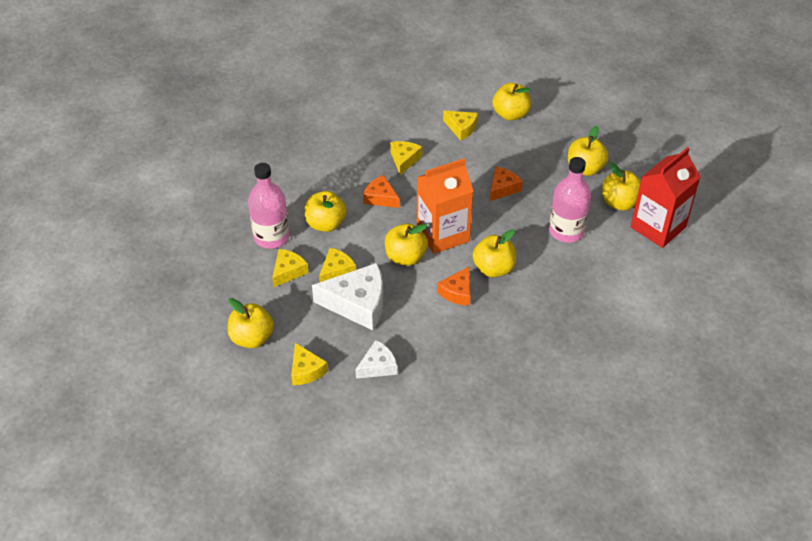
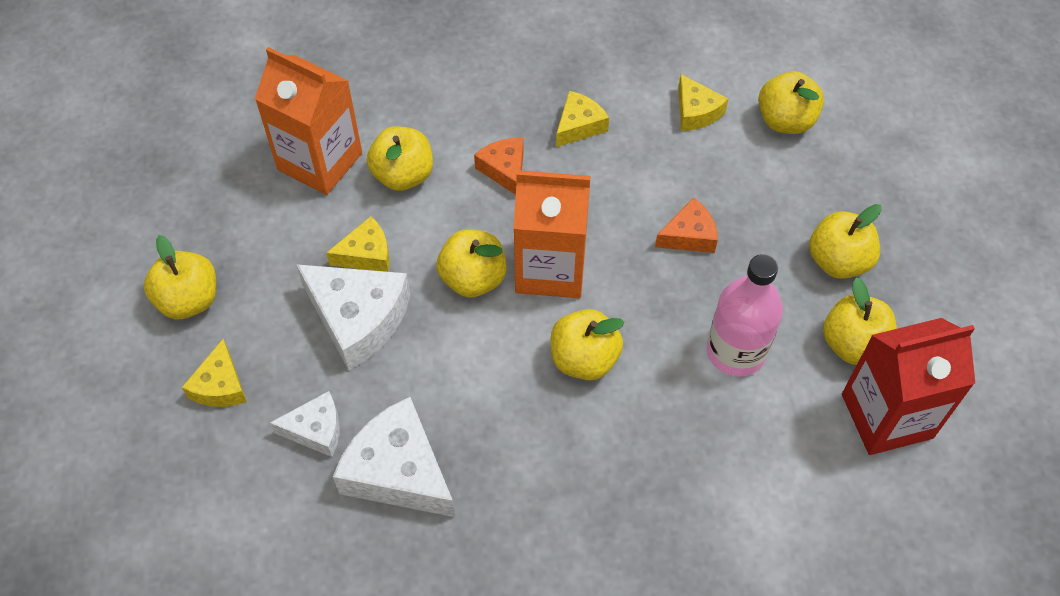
camera: 30 degrees right, 10 degrees up
(271, 237) = (320, 161): pink bottle -> orange carton
(288, 271) = (304, 224): yellow cheese -> none
(438, 364) = (398, 471): none -> white cheese
(457, 292) = (506, 371): orange cheese -> none

